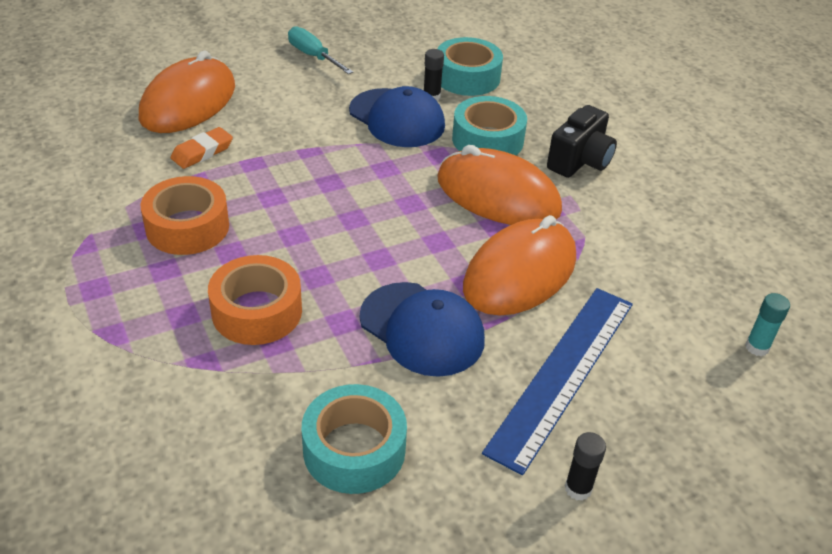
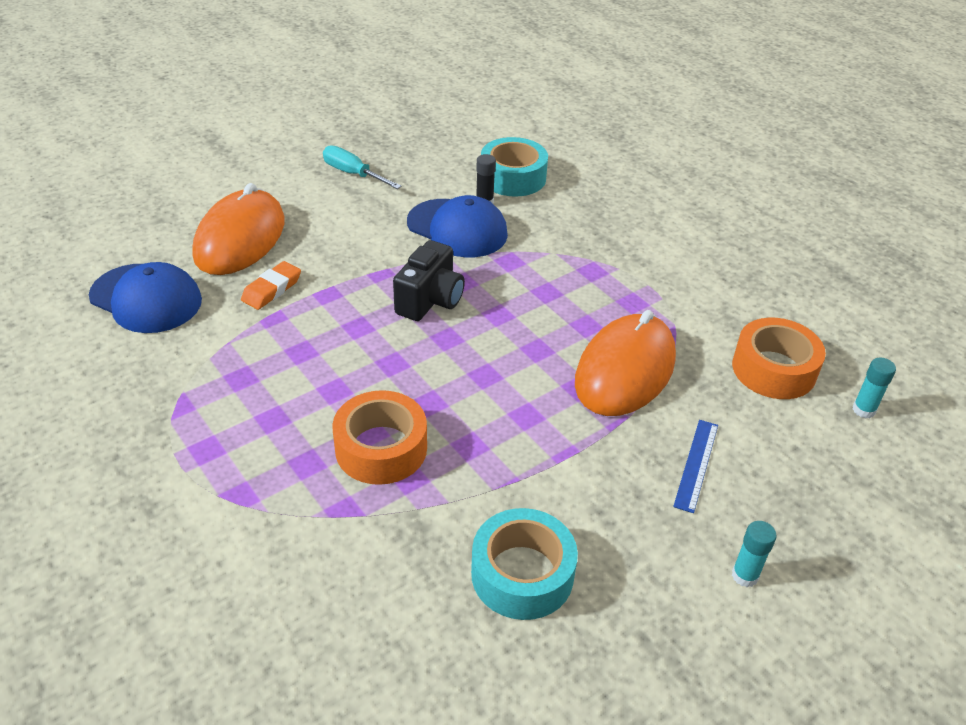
camera: 10 degrees left, 0 degrees up
(187, 227) = (282, 371): orange tape -> orange tape (774, 369)
(422, 329) = (549, 441): blue cap -> blue cap (146, 298)
(487, 140) = (552, 239): turquoise tape -> none
(498, 195) = (580, 294): orange mouse -> none
(563, 374) = (696, 464): blue ruler -> blue ruler, size x0.48
(578, 489) = (745, 575): black glue stick -> turquoise glue stick
(580, 161) = (647, 250): black camera -> black camera (430, 300)

